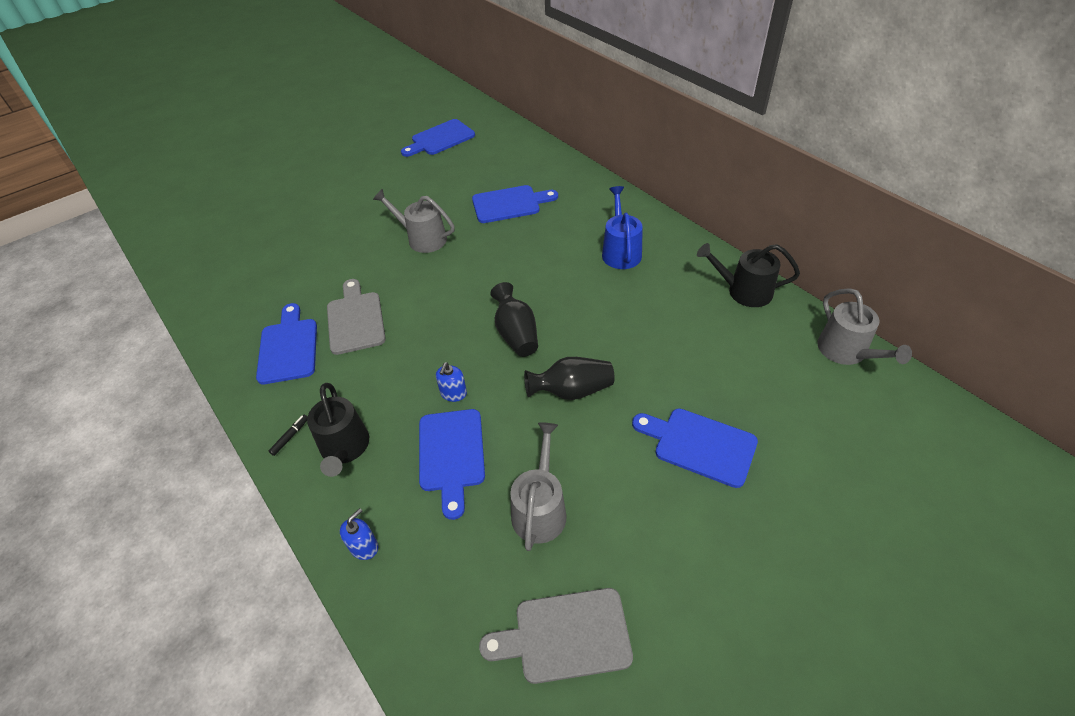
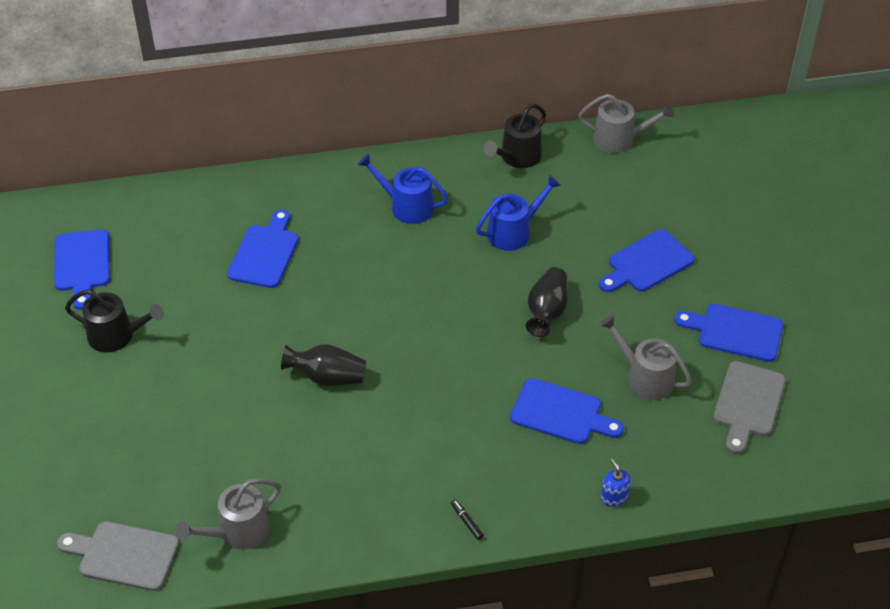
camera: 65 degrees left, 0 degrees up
(288, 347) = (345, 498): blue cutting board -> blue cutting board (735, 332)
(344, 448) = (506, 484): black watering can -> black watering can (116, 336)
(355, 320) = (346, 433): grey cutting board -> grey cutting board (124, 555)
(423, 239) = (262, 341): grey watering can -> grey watering can (238, 531)
(453, 393) = (496, 389): blue soap dispenser -> none
(516, 334) = (456, 321): black vase -> black vase (327, 377)
(650, 326) = (513, 232): none -> blue watering can

